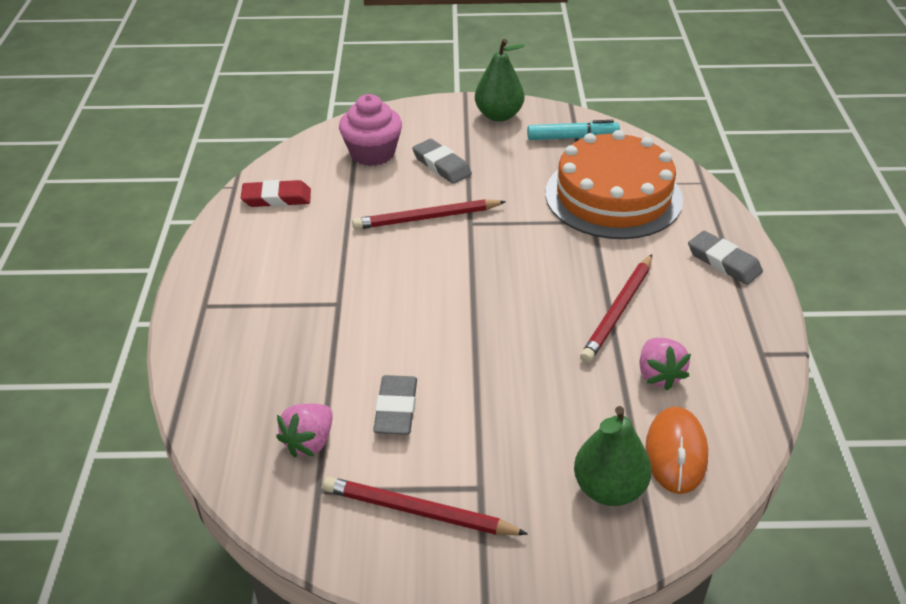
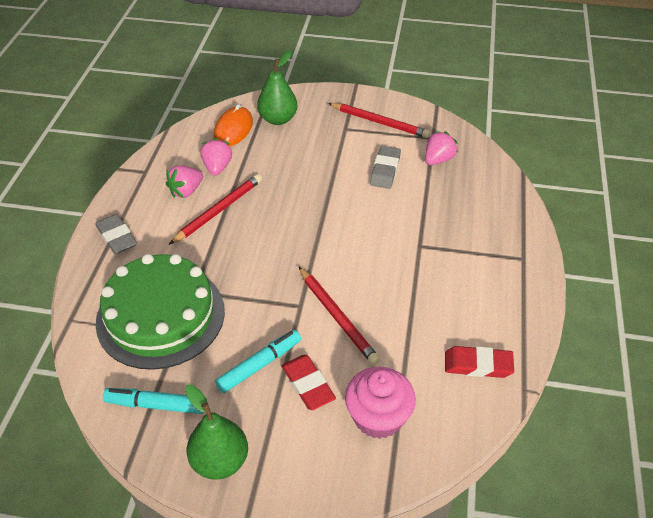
camera: 170 degrees left, 5 degrees up
(426, 218) = (337, 317): red pencil -> red pencil turned 60 degrees clockwise
(441, 165) = (308, 385): grey eraser -> red eraser
(493, 172) = (259, 365): none -> turquoise marker
(613, 196) = (160, 316): orange cake -> green cake
(679, 331) = (186, 191): none -> pink strawberry

